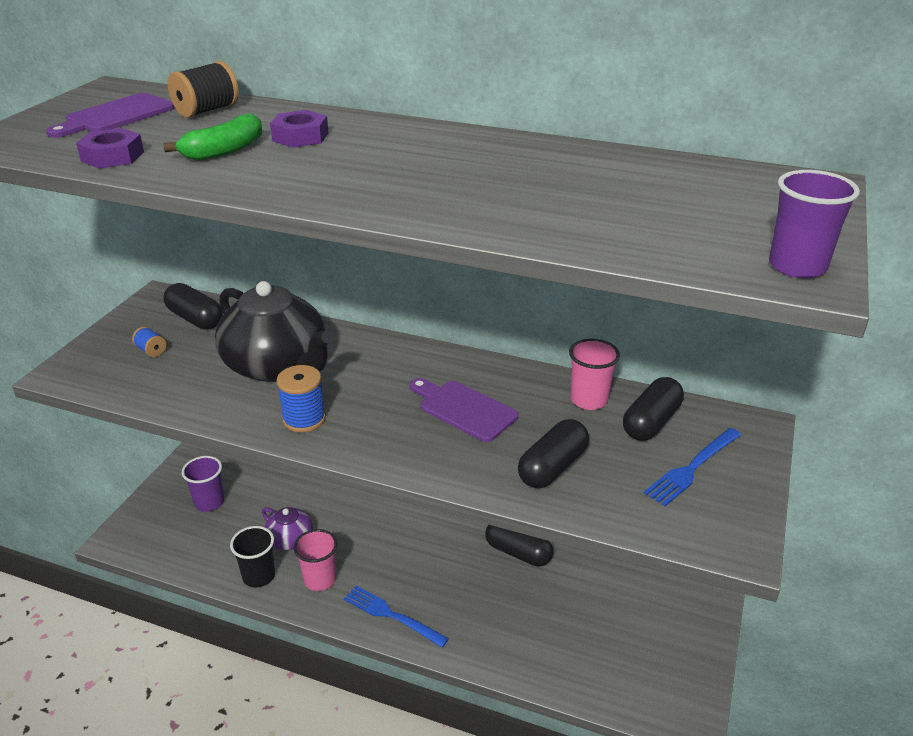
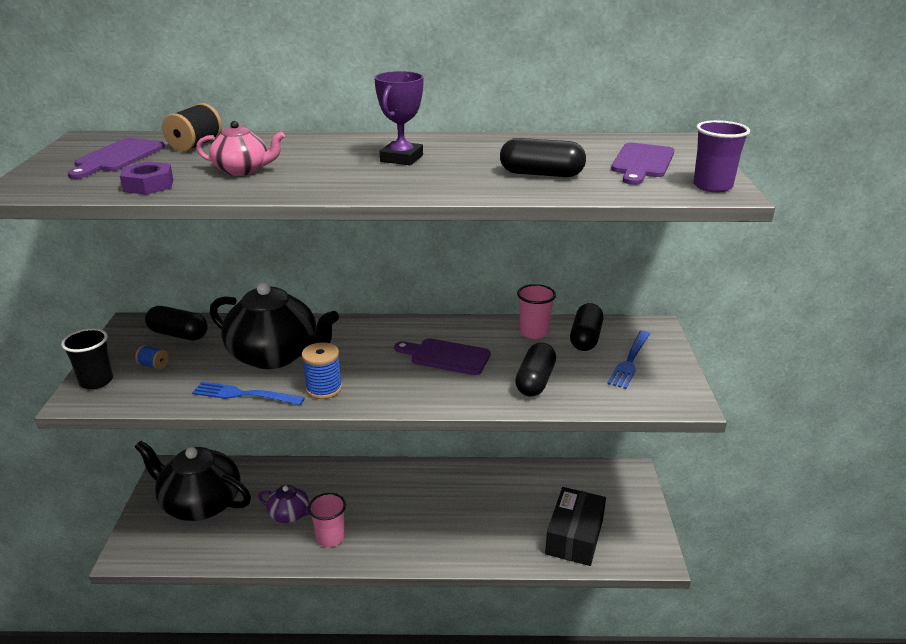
camera: 20 degrees left, 5 degrees down
(209, 502) = (200, 503): purple cup -> black teapot
(224, 151) = (242, 170): green banana -> pink teapot
(258, 576) = (275, 549): black cup -> black cup (96, 381)
(300, 137) = (295, 154): purple nut -> none
(391, 615) = (403, 548): blue fork -> blue fork (243, 394)
(415, 160) = (401, 158): none -> purple trophy
(518, 552) = (480, 477): black capsule -> black capsule (541, 174)
(597, 660) = (574, 536): none -> black box
(724, 212) = (642, 163): none -> purple cutting board

